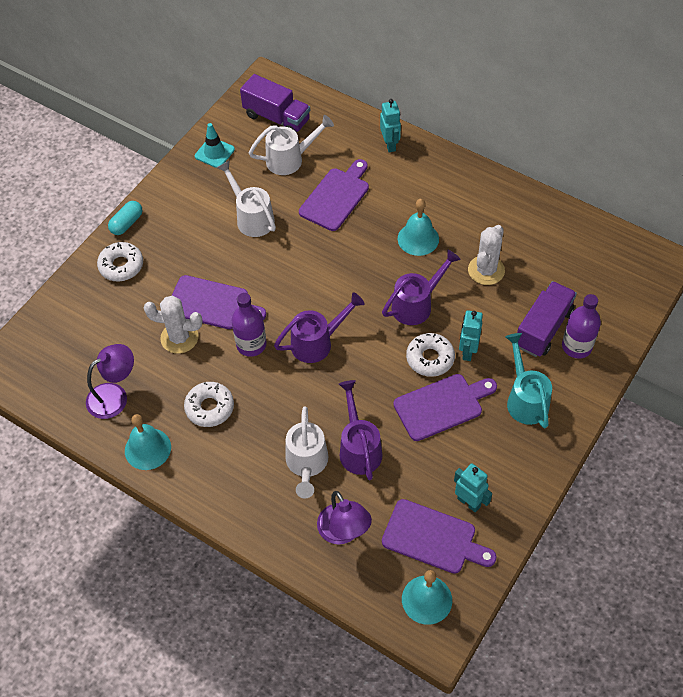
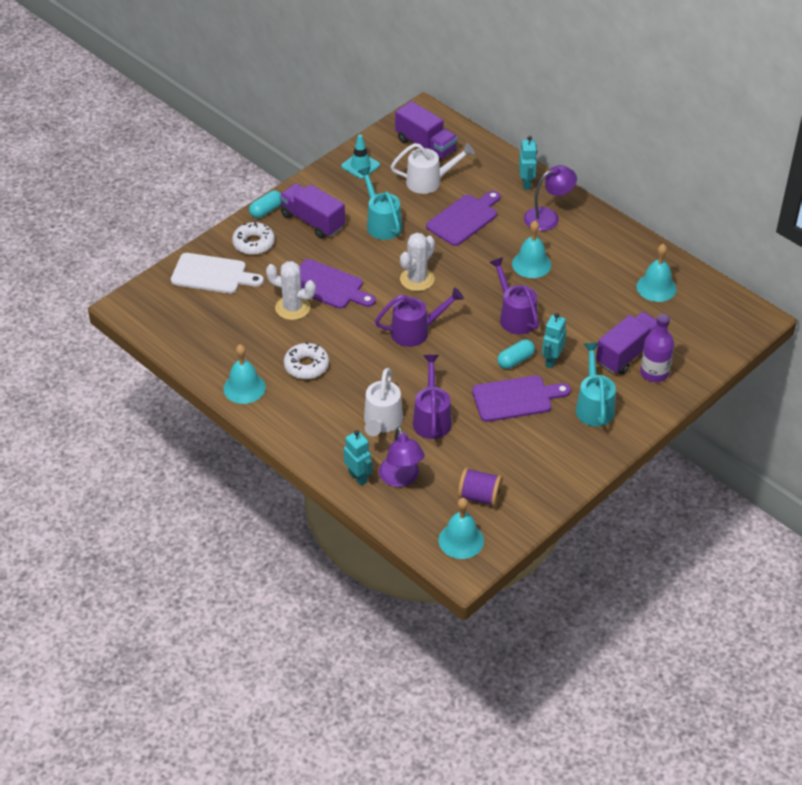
camera: 10 degrees right, 10 degrees down
(84, 312) = (212, 274): none -> white cutting board
(114, 396) = (224, 343): purple lamp -> purple lamp (548, 217)
(178, 228) = (312, 221): none -> purple truck
(251, 344) = (356, 323): purple bottle -> none
(252, 217) = (381, 223): white watering can -> turquoise watering can
(416, 304) = (515, 316): purple watering can -> purple watering can turned 90 degrees counterclockwise
(430, 358) = (515, 360): white donut -> turquoise capsule
(433, 538) = (479, 496): purple cutting board -> purple spool
(469, 502) = (519, 475): turquoise robot -> turquoise robot (358, 477)
(486, 270) = (588, 299): white cactus -> white cactus (417, 279)
(552, 243) = (656, 287): none -> turquoise bell

